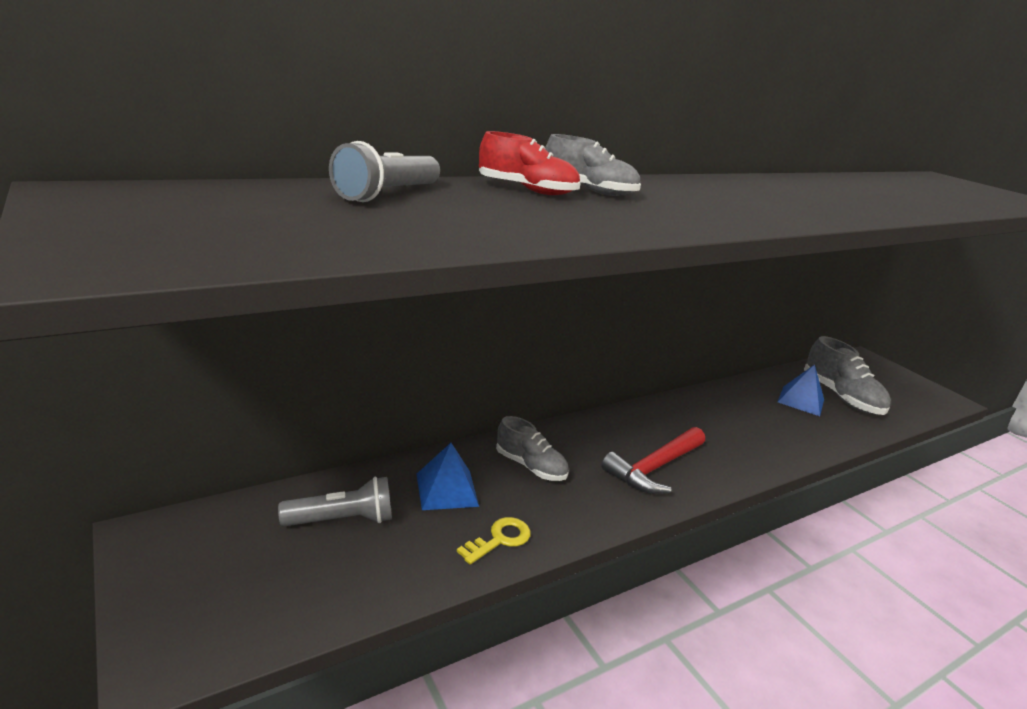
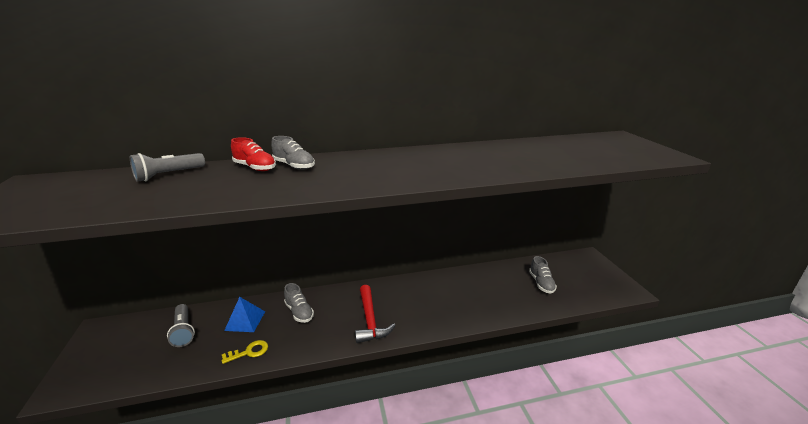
camera: 20 degrees right, 0 degrees up
(342, 520) = (183, 331): grey flashlight -> grey flashlight turned 60 degrees clockwise
(655, 468) = (370, 320): red hammer -> red hammer turned 75 degrees counterclockwise
(801, 400) = (508, 284): blue pyramid -> none
(841, 397) = (541, 283): grey shoe -> grey shoe, size x0.66

